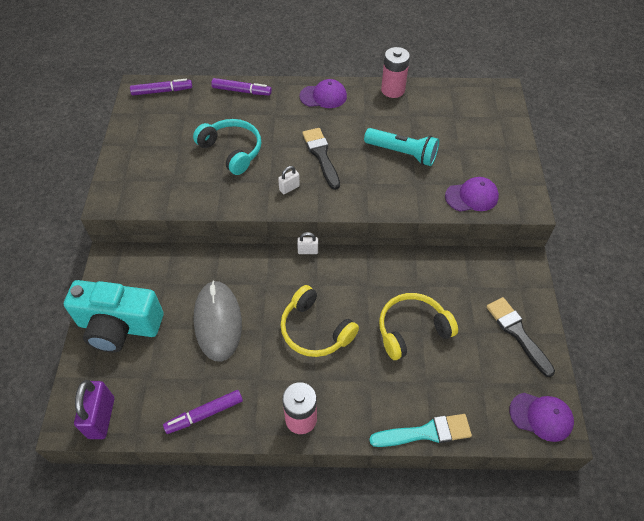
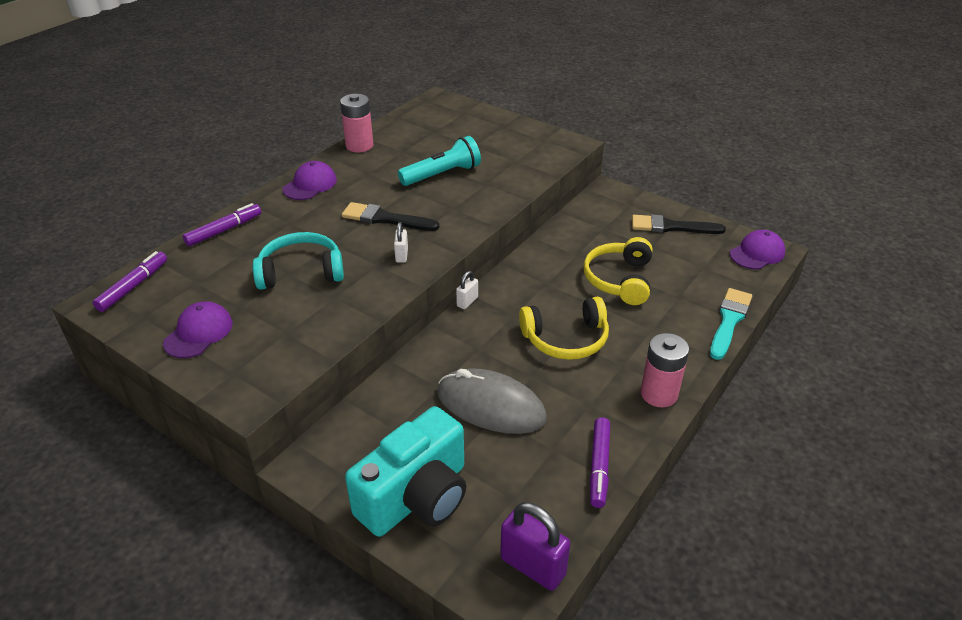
camera: 55 degrees left, 15 degrees down
(472, 196) = (533, 164): purple cap -> purple cap (198, 333)

